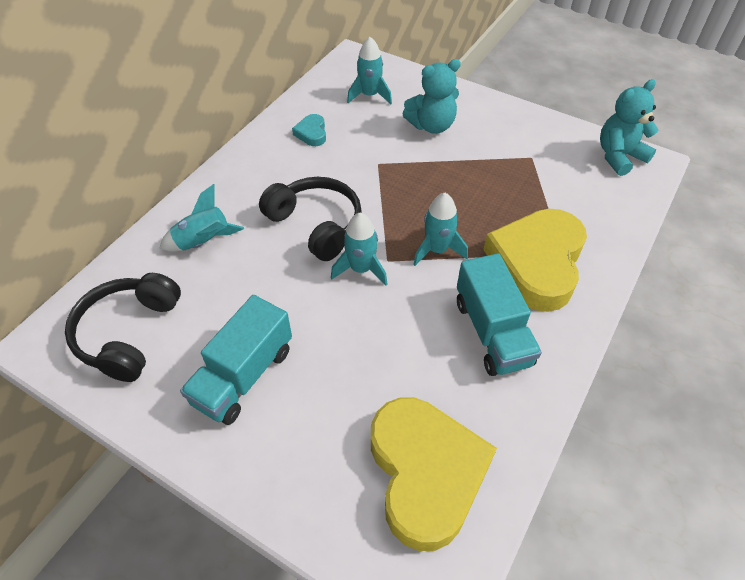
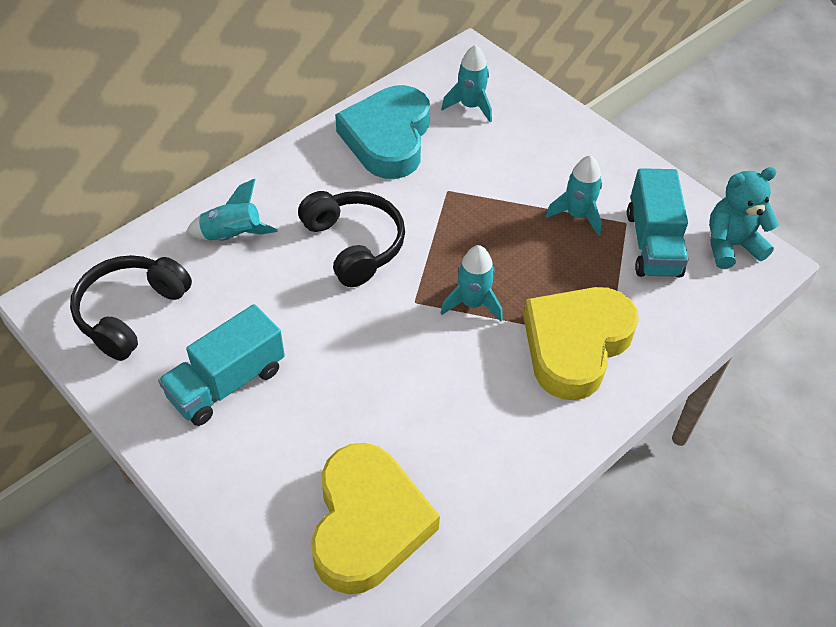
camera: 15 degrees right, 0 degrees up
(311, 133) = (388, 138): turquoise heart -> turquoise heart, size x2.41
(361, 269) = (383, 304): turquoise rocket -> turquoise rocket (577, 215)
(431, 125) = (526, 158): turquoise teddy bear -> none
(492, 332) = (494, 405): turquoise truck -> turquoise truck (653, 243)

